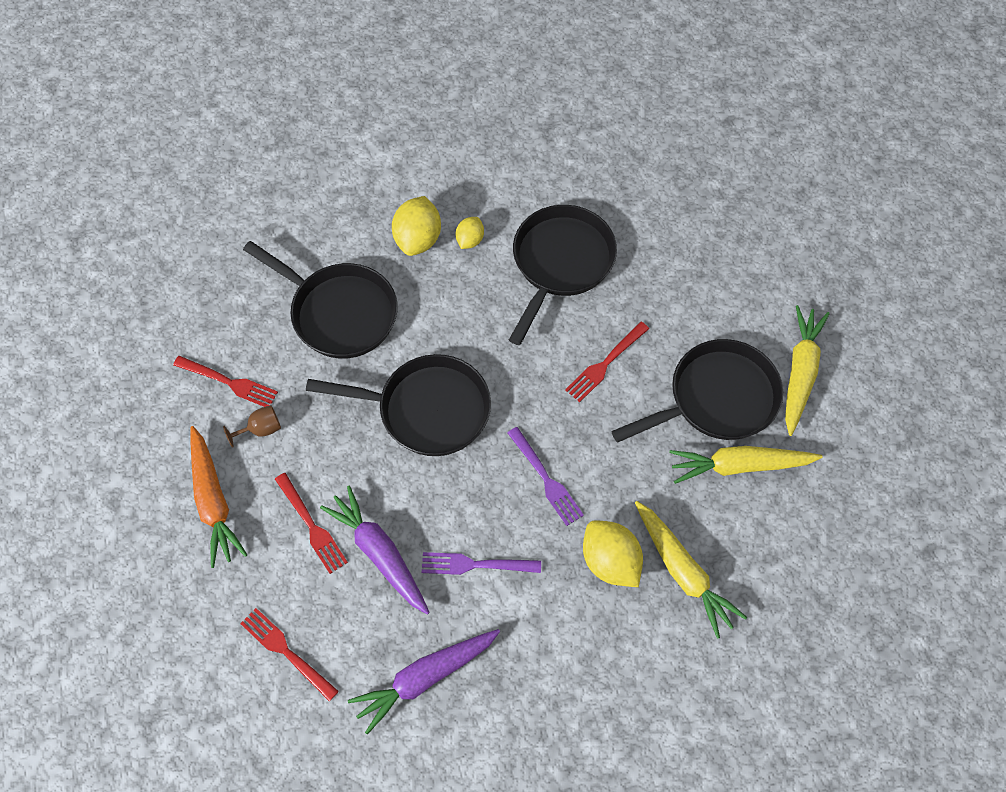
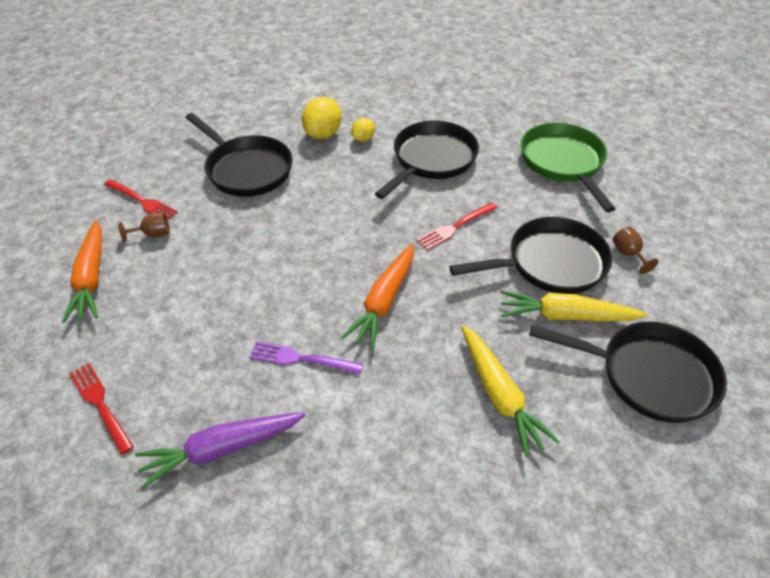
camera: 10 degrees right, 15 degrees down
(311, 526) = (166, 307): red fork -> none
(379, 553) = (217, 337): purple carrot -> none
(426, 410) = (294, 239): black pan -> black pan (648, 375)
(546, 479) = (384, 301): purple fork -> orange carrot
(610, 562) = (429, 375): yellow lemon -> none
(718, 245) = (563, 163): none -> green pan
(800, 372) = (628, 254): yellow carrot -> brown goblet

